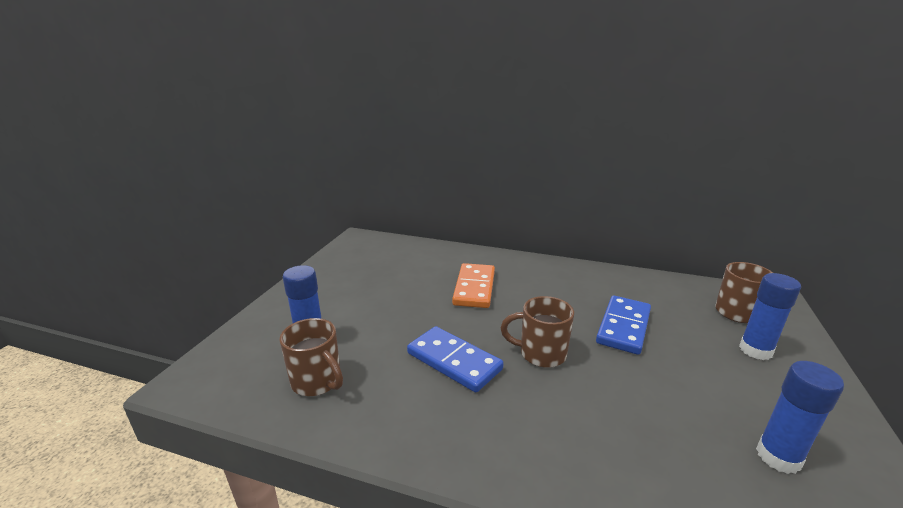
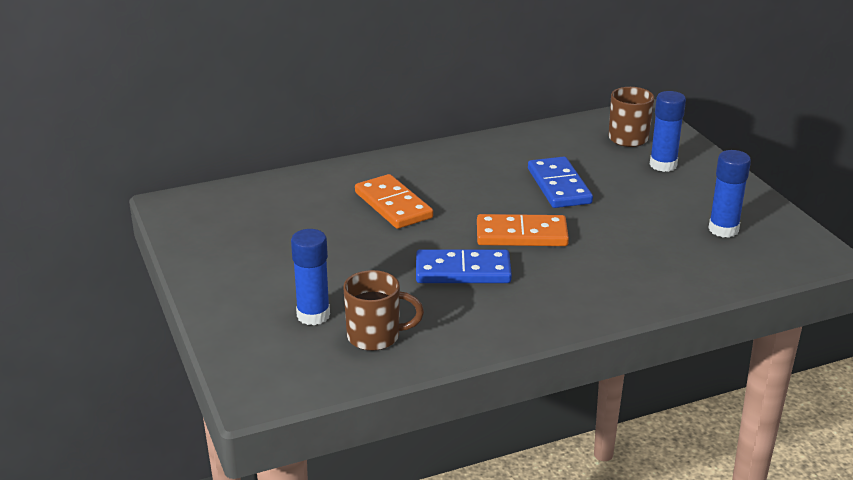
camera: 40 degrees left, 5 degrees up
(541, 354) = (521, 235): brown mug -> orange domino

